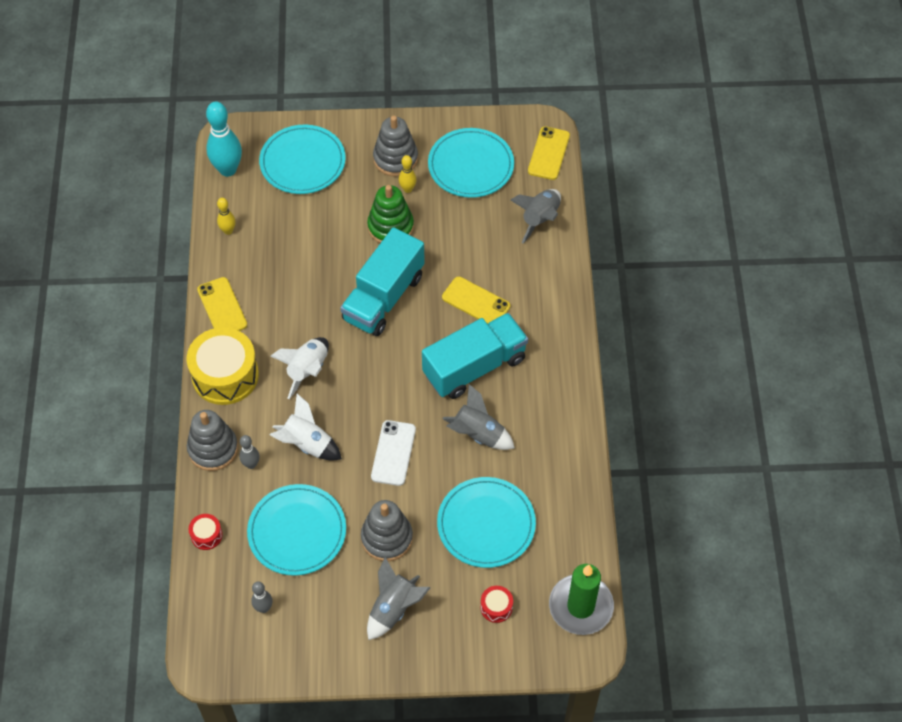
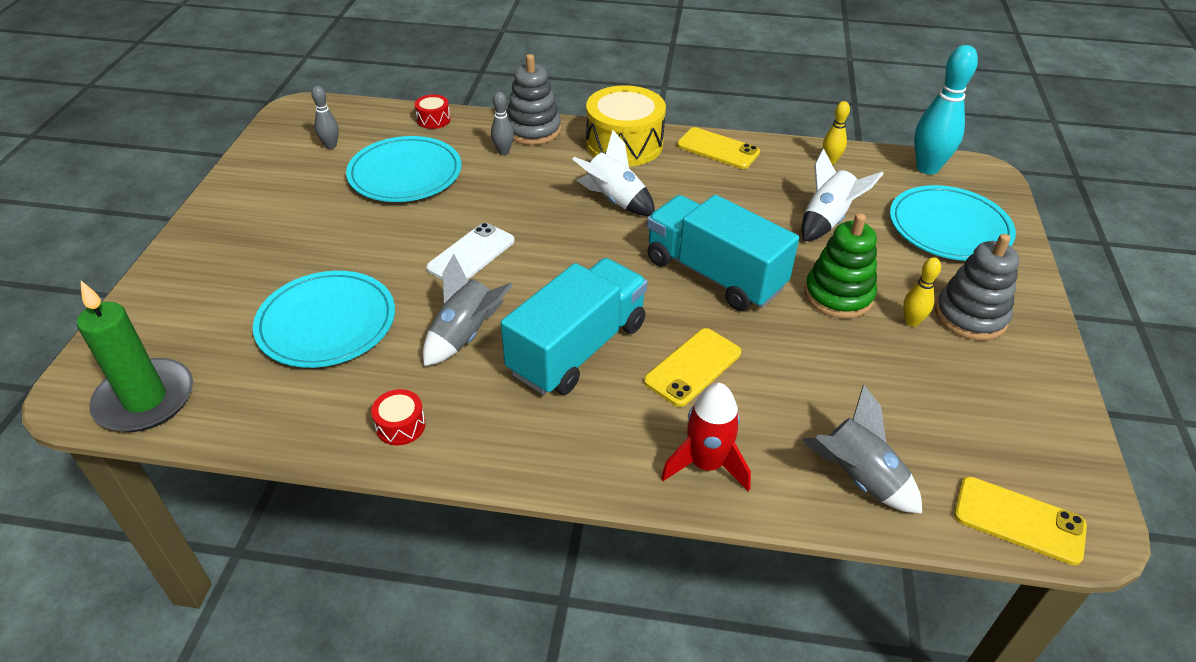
camera: 100 degrees right, 15 degrees down
(222, 307) = (718, 149): yellow phone -> yellow phone turned 45 degrees clockwise
(307, 444) = (513, 190): white rocket -> white rocket (827, 220)
(387, 538) = (359, 236): grey stacking toy -> none
(393, 453) = (471, 254): white phone -> white phone turned 75 degrees counterclockwise
(394, 608) = (267, 231): grey rocket -> none
(471, 165) = (970, 402): turquoise plate -> none
(474, 367) = (577, 348): turquoise truck -> turquoise truck turned 120 degrees counterclockwise
(496, 607) = (206, 314): red drum -> red drum (400, 426)
(549, 289) = (706, 464): none -> red rocket

